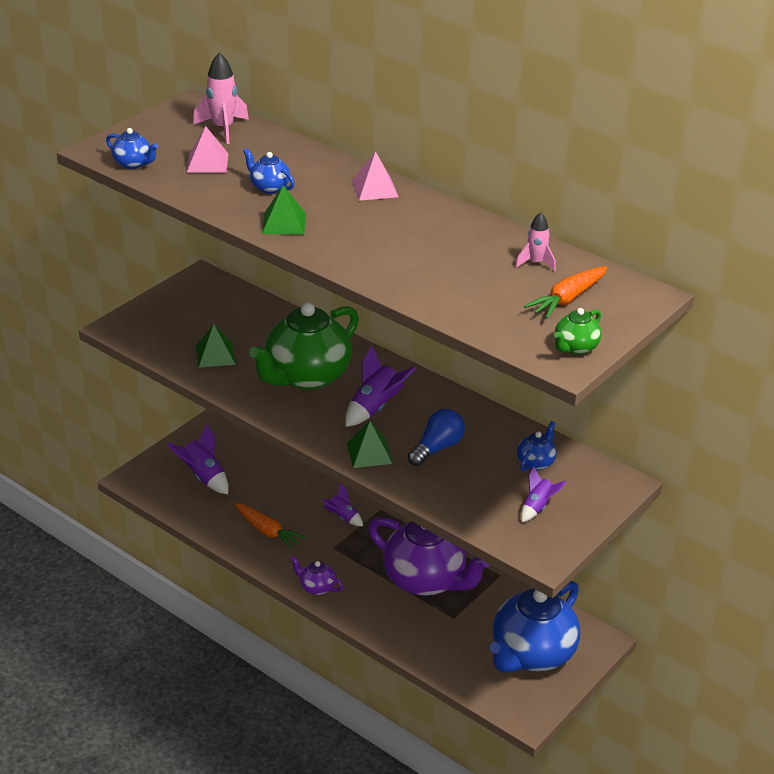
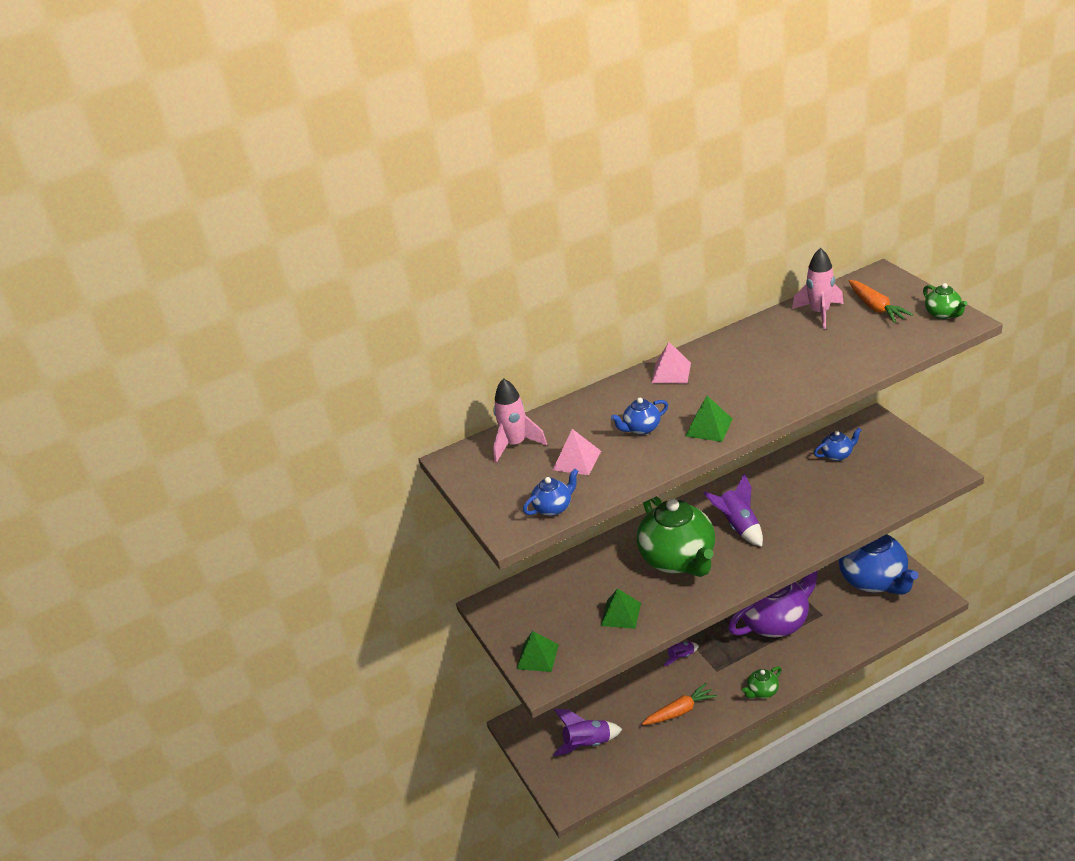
camera: 60 degrees left, 0 degrees up
(316, 587) = (762, 691): purple teapot -> green teapot
(369, 453) = (798, 540): green pyramid -> green pyramid (537, 656)
(437, 448) = (804, 502): blue light bulb -> none
(536, 263) = (819, 313): pink rocket -> pink rocket, size x1.60
(536, 462) = (837, 455): blue teapot -> blue teapot turned 105 degrees clockwise
(537, 507) = (891, 465): purple rocket -> none

